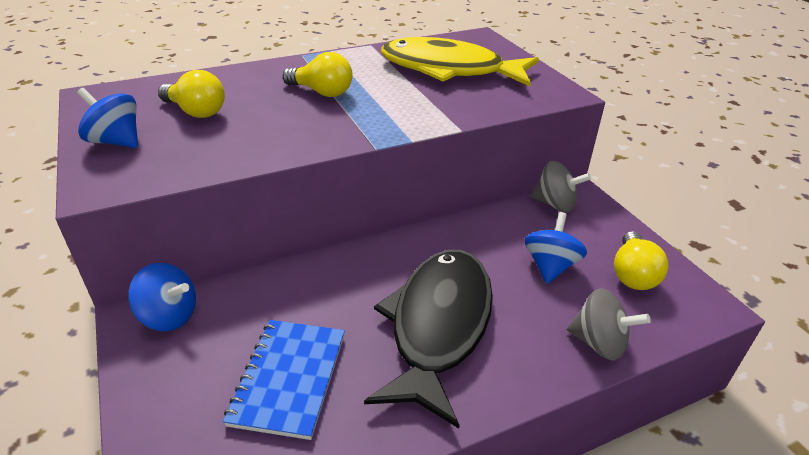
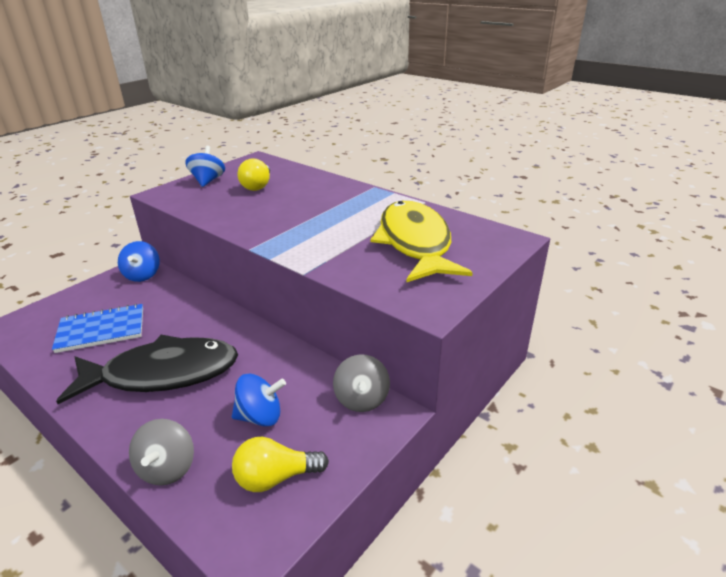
camera: 65 degrees right, 5 degrees down
(322, 92) = (319, 210): yellow light bulb -> none

